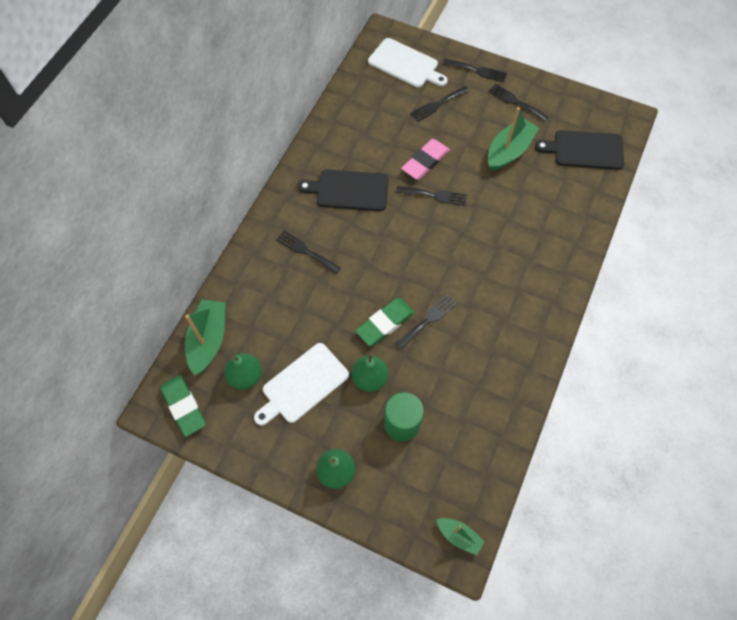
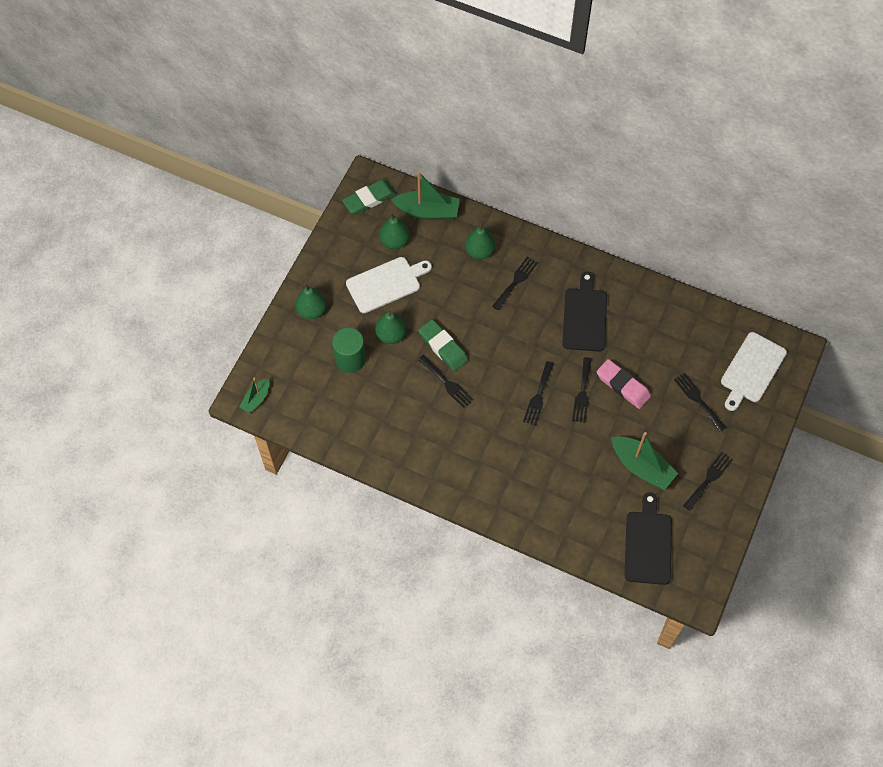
camera: 90 degrees right, 0 degrees up
(265, 286) = (479, 251): none -> green pear
(303, 385) = (386, 283): white cutting board -> white cutting board turned 105 degrees clockwise
(477, 70) = (750, 442): black fork -> black fork (538, 396)

